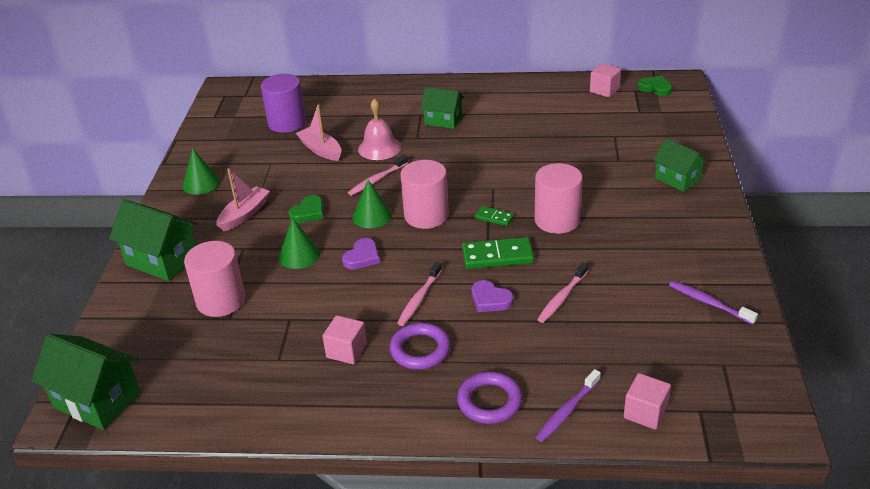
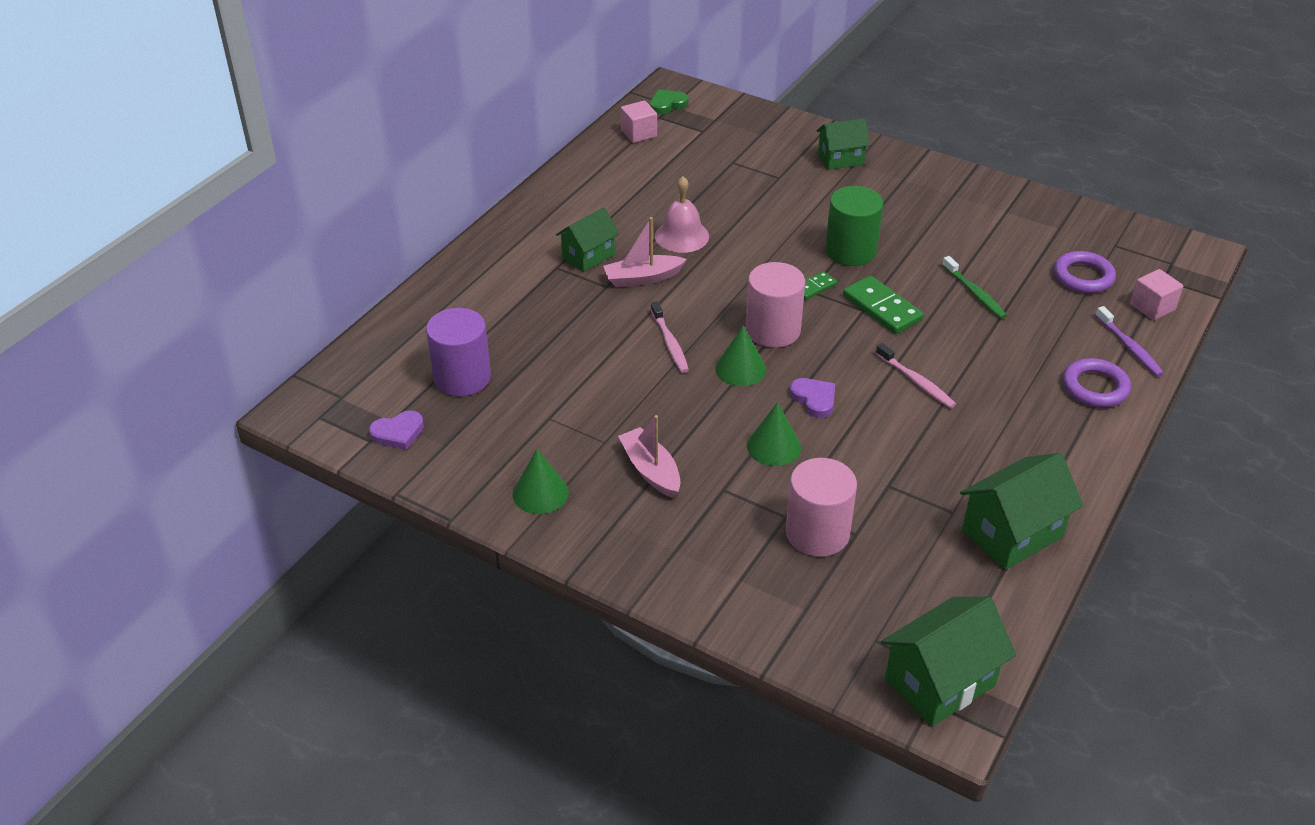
camera: 65 degrees left, 5 degrees up
(162, 260) = (693, 568): green house -> green house (1012, 534)
(308, 212) = (691, 415): green heart -> none
(321, 150) = (559, 367): pink boat -> pink boat (642, 278)
(346, 351) = (969, 457): pink cube -> none
(379, 148) = (601, 320): pink bell -> pink bell (682, 236)
(420, 350) = (997, 406): purple ring -> purple ring (1083, 277)
(490, 299) = (948, 336): purple heart -> purple heart (398, 433)
(497, 256) = (882, 308): green domino -> green domino turned 60 degrees counterclockwise
(557, 220) = (850, 251): pink cylinder -> green cylinder
(562, 298) = (974, 293): pink toothbrush -> green toothbrush
(709, 303) = (1034, 219): purple toothbrush -> none

